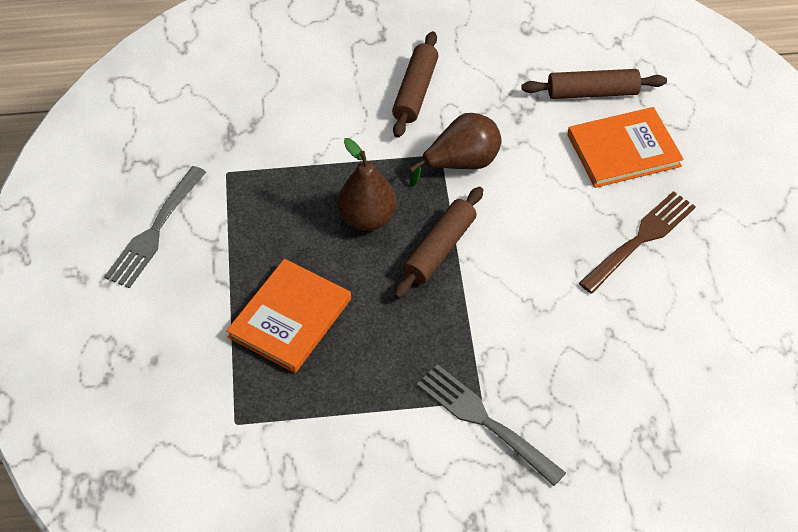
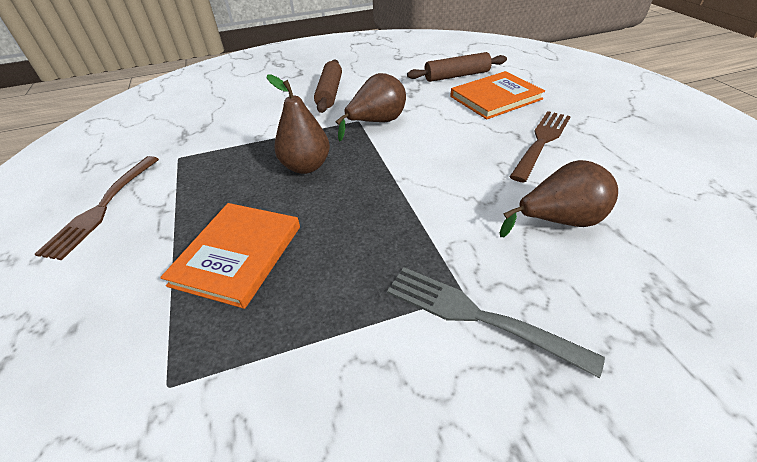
camera: 10 degrees left, 10 degrees down
(155, 230) = (103, 207): grey fork -> brown fork
(439, 249) = (375, 176): brown rolling pin -> none
(601, 347) = (559, 221): none -> brown pear

